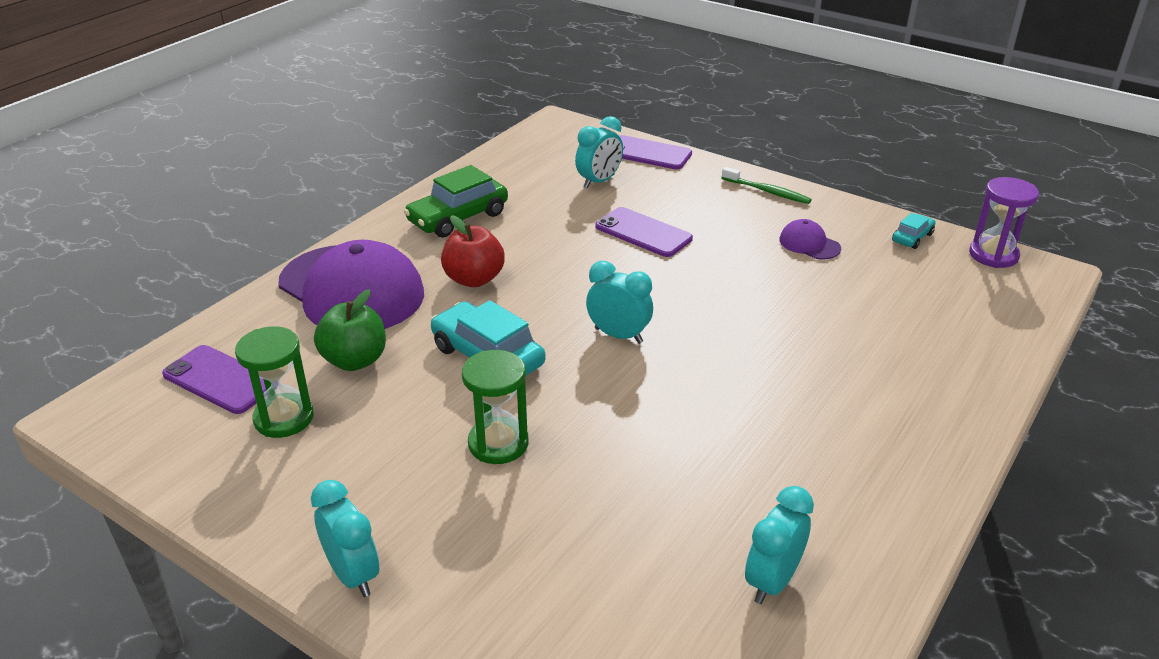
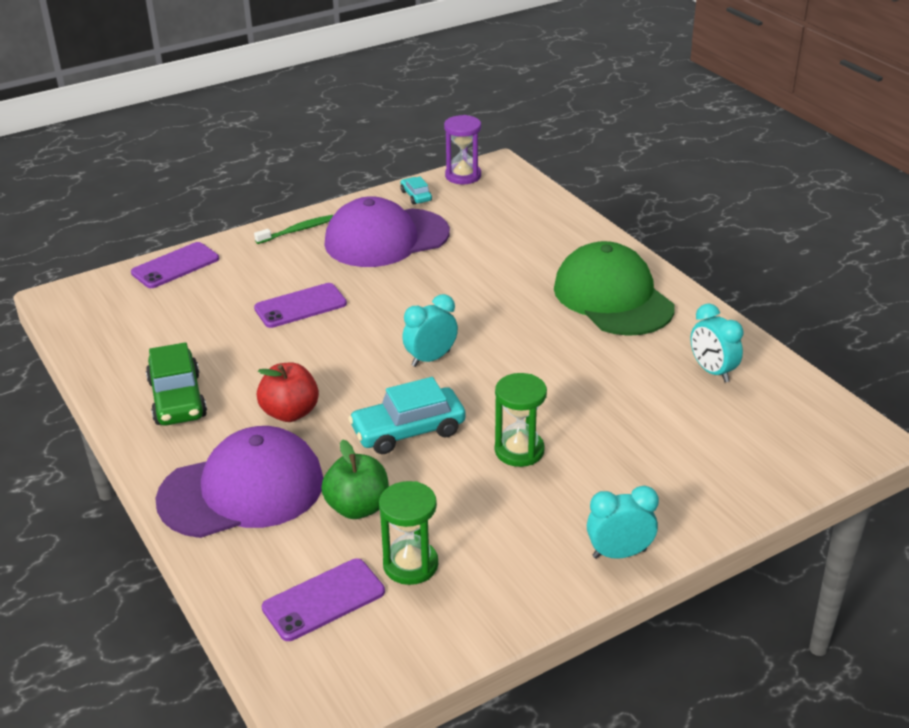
camera: 65 degrees left, 0 degrees up
(599, 181) = (196, 304): turquoise clock -> none
(809, 244) = (386, 238): purple cap -> purple cap, size x2.38
(859, 442) = (613, 297): none -> green cap

